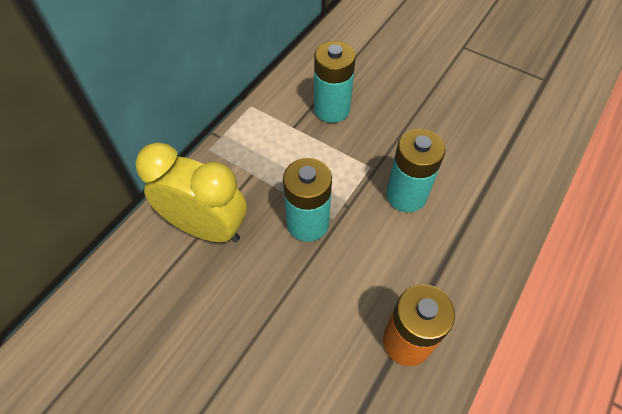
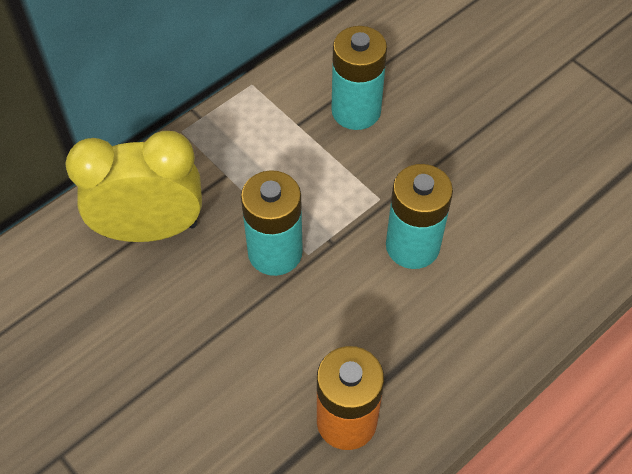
camera: 15 degrees right, 0 degrees up
(206, 228) = (150, 229): yellow clock -> yellow clock turned 45 degrees counterclockwise

